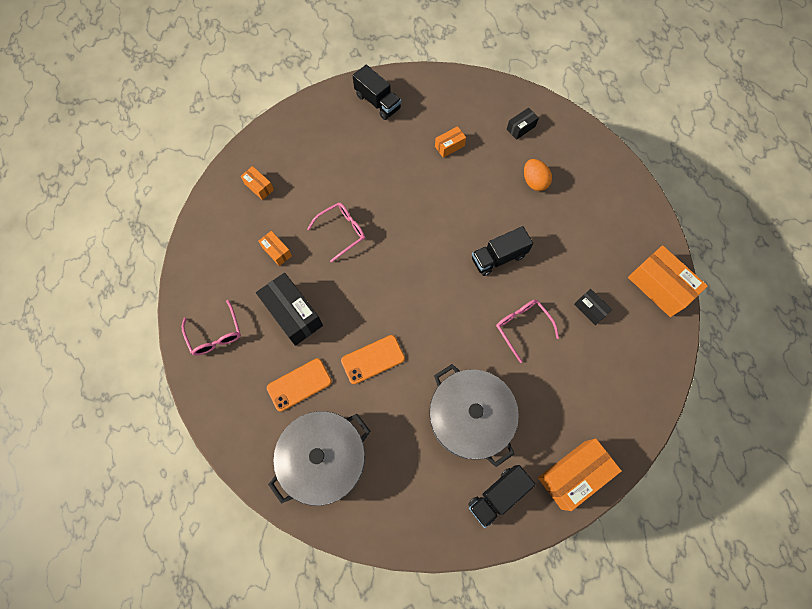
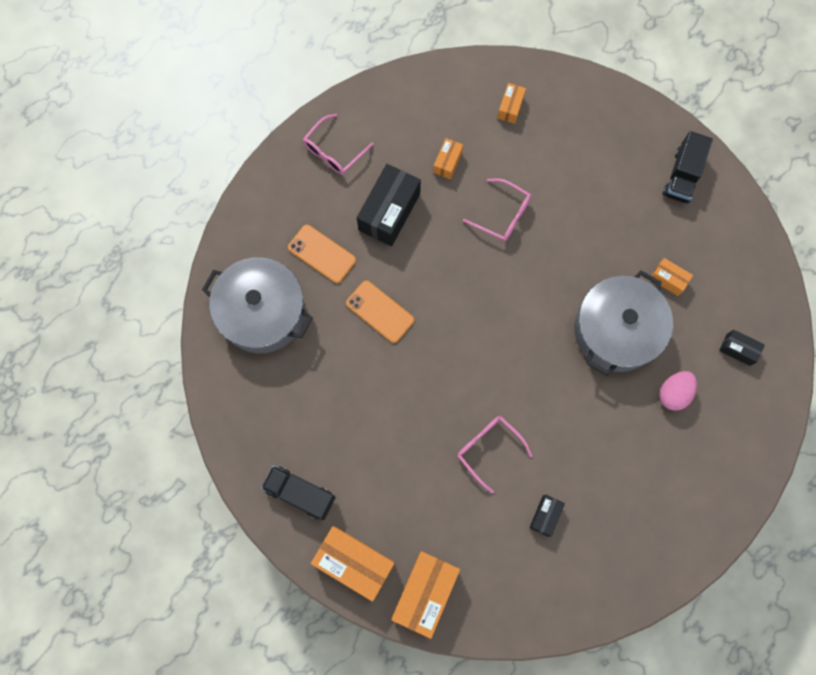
camera: 65 degrees right, 5 degrees up
(469, 417) = (365, 434): grey pot -> grey pot (616, 330)
(498, 257) = (557, 391): black truck -> none
(522, 327) = (488, 449): pink glasses -> pink glasses turned 75 degrees counterclockwise
(534, 181) = (673, 393): orange egg -> pink egg
(659, 287) = (612, 586): orange box -> orange box (425, 592)

